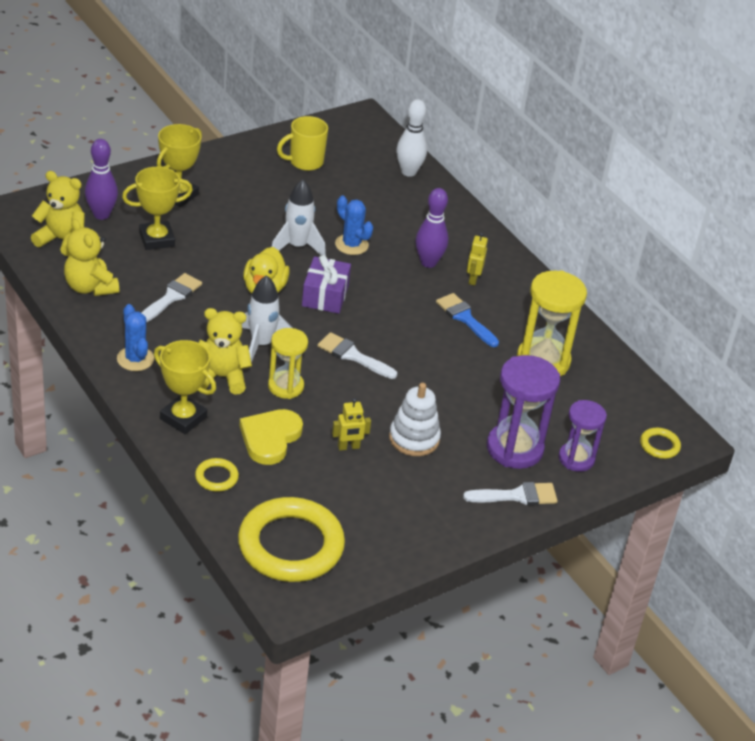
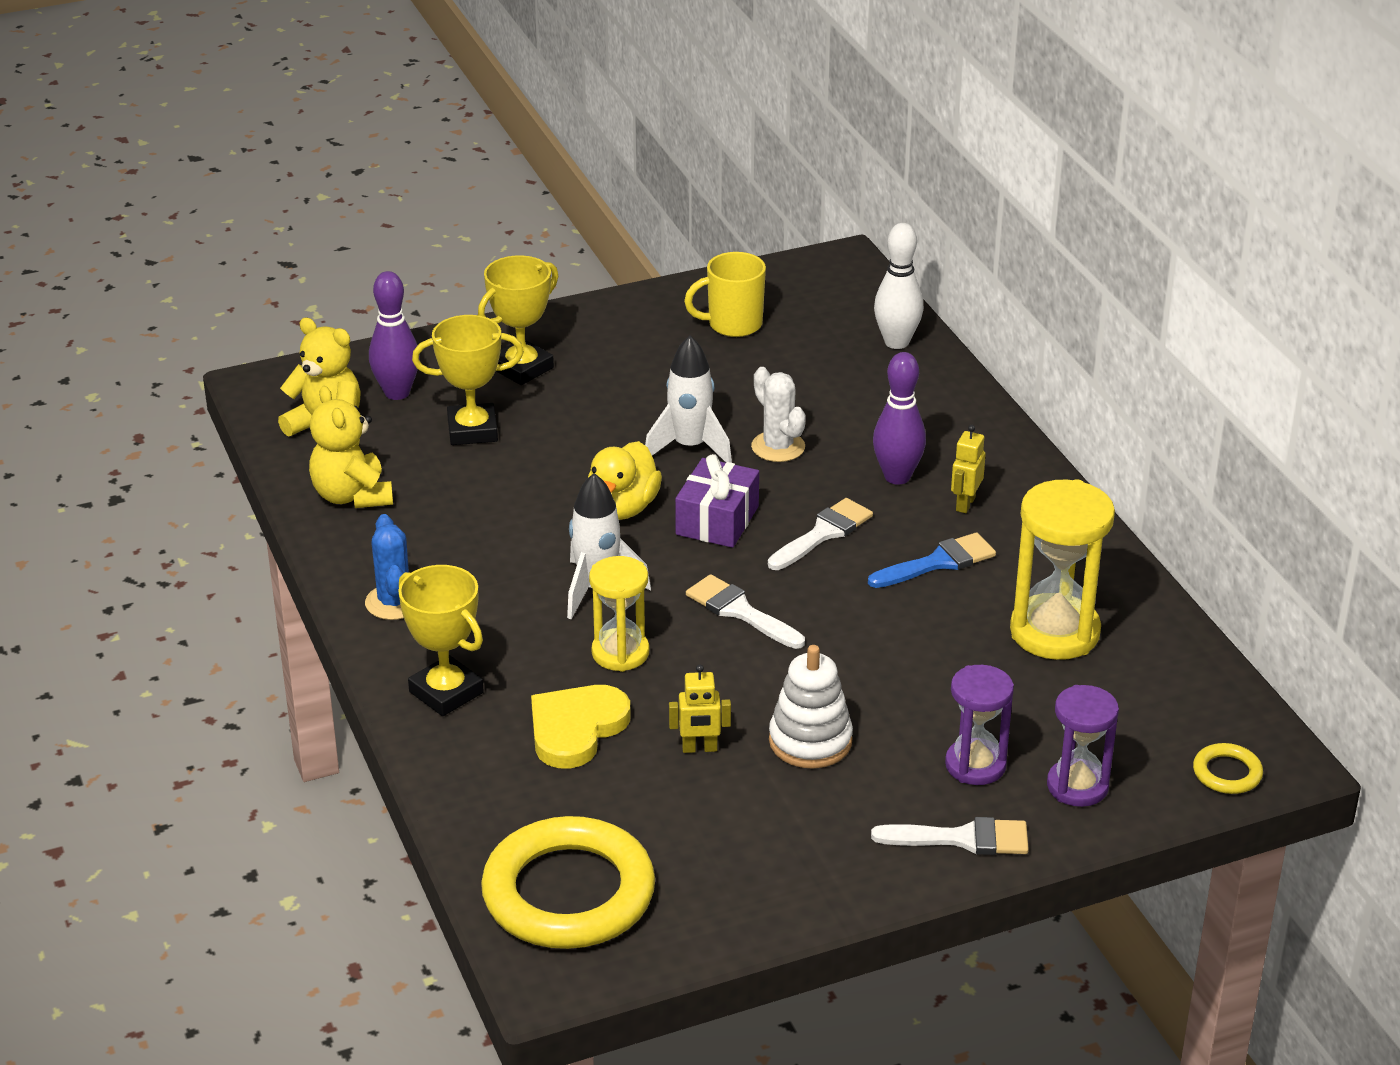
camera: 15 degrees right, 5 degrees down
(171, 297) = (474, 514): white brush -> white brush (823, 533)
(216, 477) = (476, 783): yellow ring -> none
(221, 377) = (521, 635): yellow teddy bear -> none
(351, 245) = (778, 447): blue cactus -> white cactus
(465, 318) = (938, 562): blue brush -> blue brush turned 90 degrees clockwise
(514, 449) = (975, 765): purple hourglass -> purple hourglass, size x0.64

